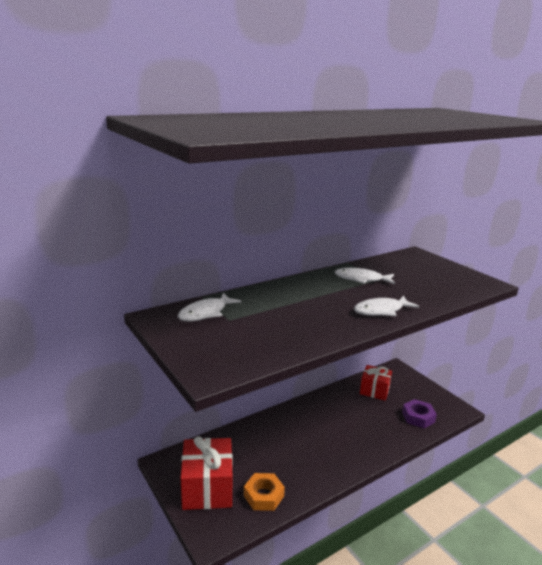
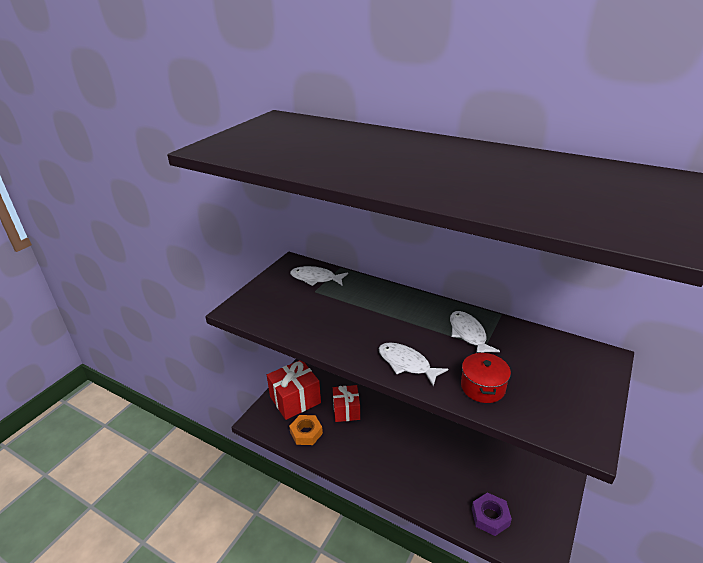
camera: 65 degrees right, 10 degrees up
(374, 390) = (500, 464): red gift -> red gift (346, 410)
(425, 294) = (483, 387): none -> red pot

